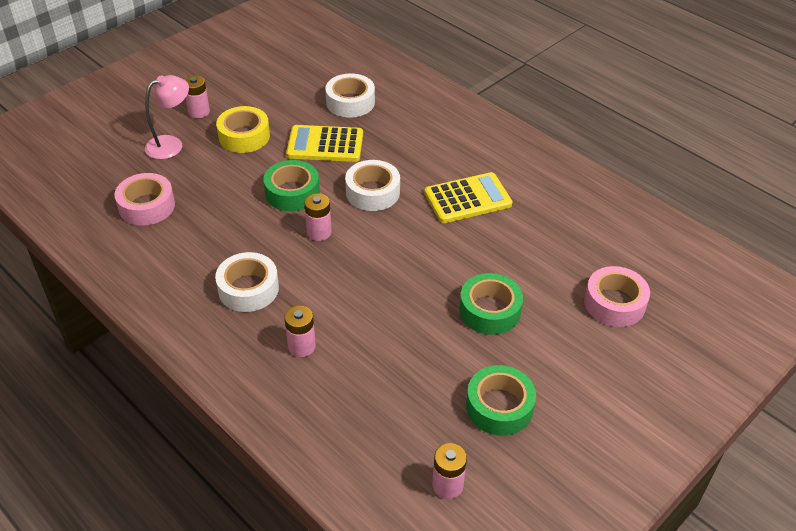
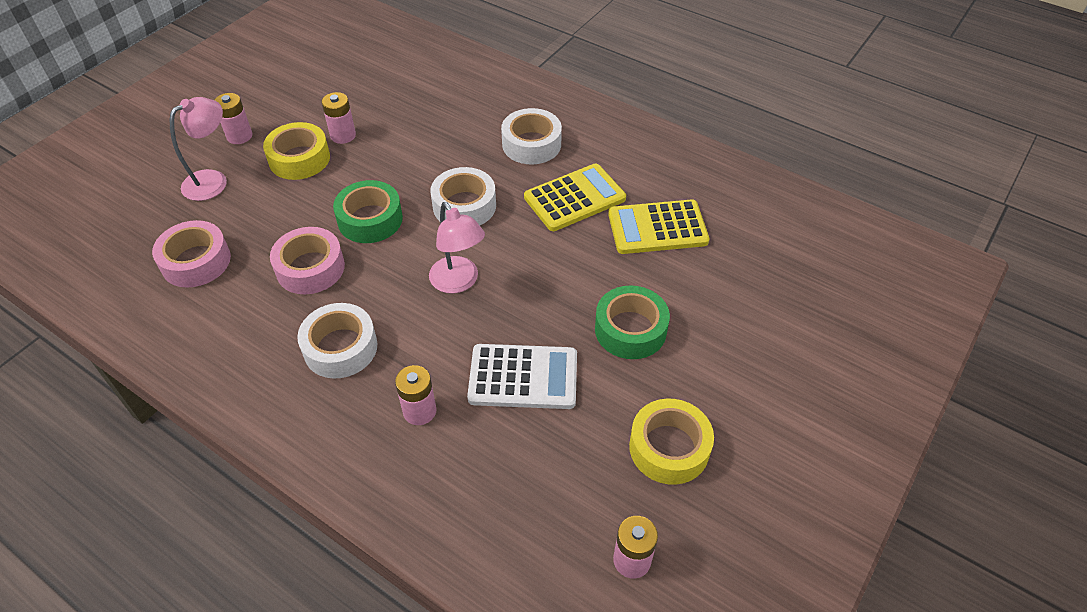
camera: 10 degrees left, 5 degrees up
(319, 232) = (411, 264): pink battery -> pink battery (343, 135)
(325, 145) = (397, 156): yellow calculator -> yellow calculator (657, 228)
(350, 102) = (416, 102): white tape -> white tape (531, 144)
(354, 252) = (458, 282): none -> pink lamp
(391, 334) = (523, 377): none -> white calculator
(499, 407) = (669, 448): green tape -> yellow tape
(614, 303) = (767, 298): pink tape -> pink tape (310, 268)

